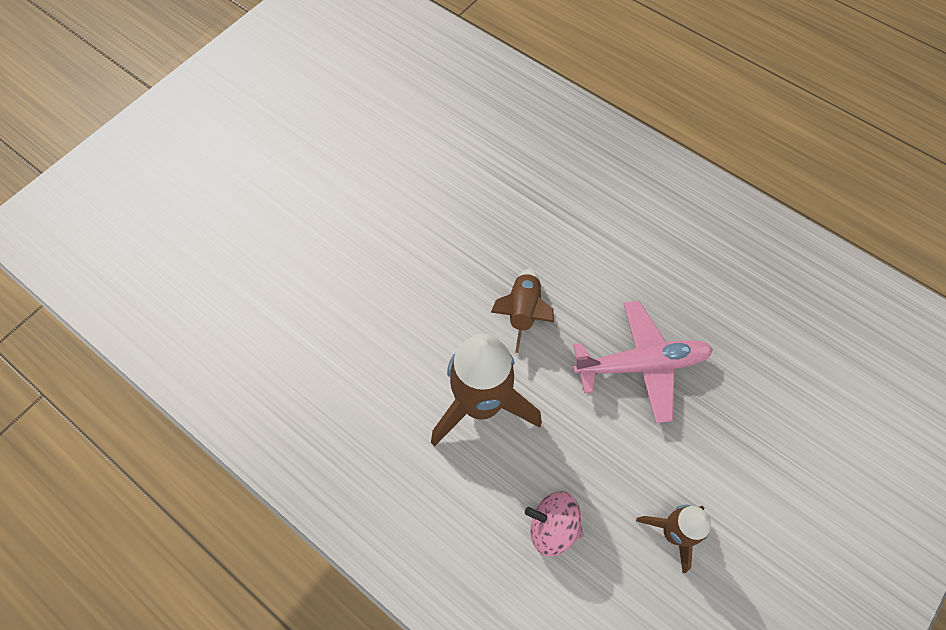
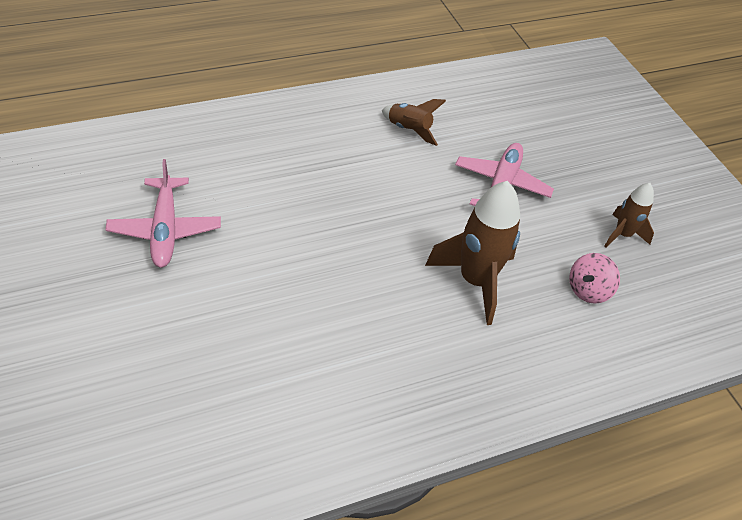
camera: 65 degrees left, 15 degrees down
(359, 131) = (165, 229): none -> pink plane
(523, 312) = (418, 220): brown rocket -> brown rocket (409, 130)

